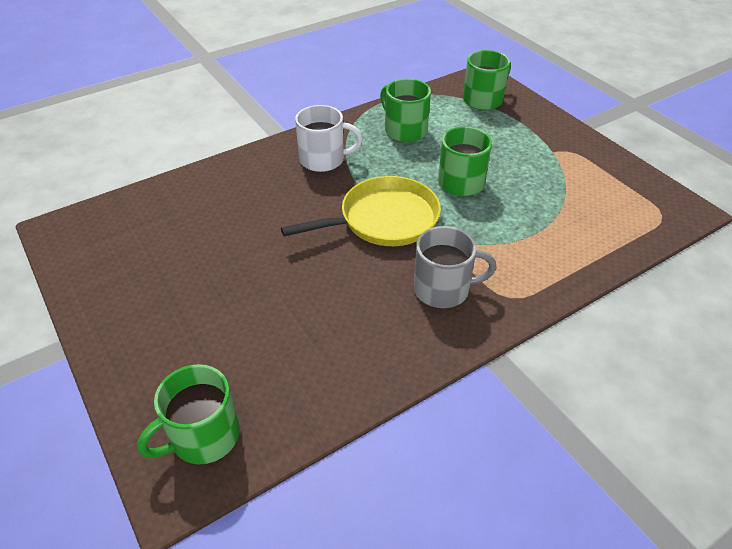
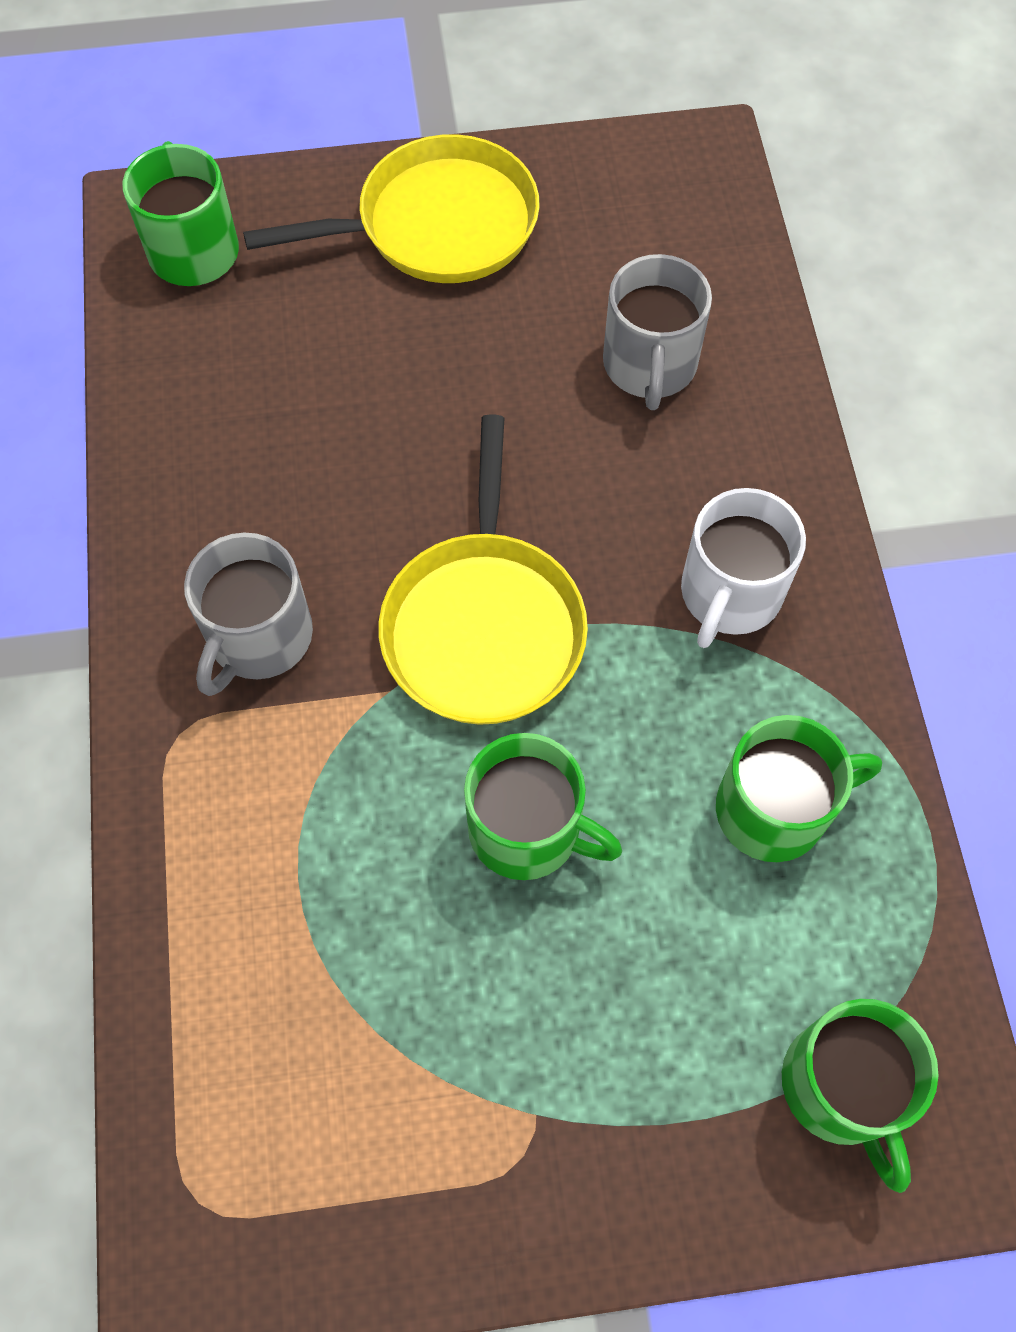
camera: 115 degrees right, 20 degrees up
(143, 318) = (438, 224): none -> yellow pan
(214, 210) = (649, 365): none -> grey mug

